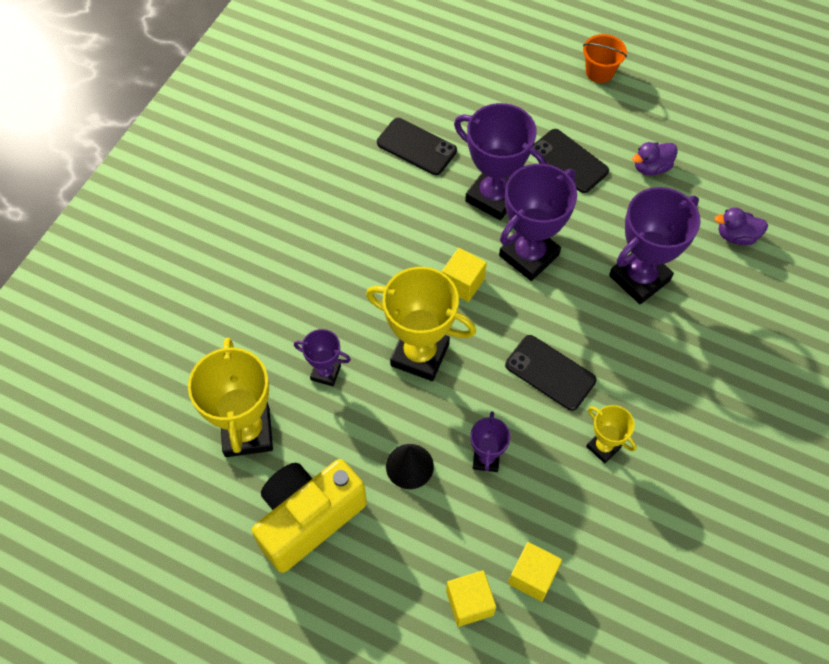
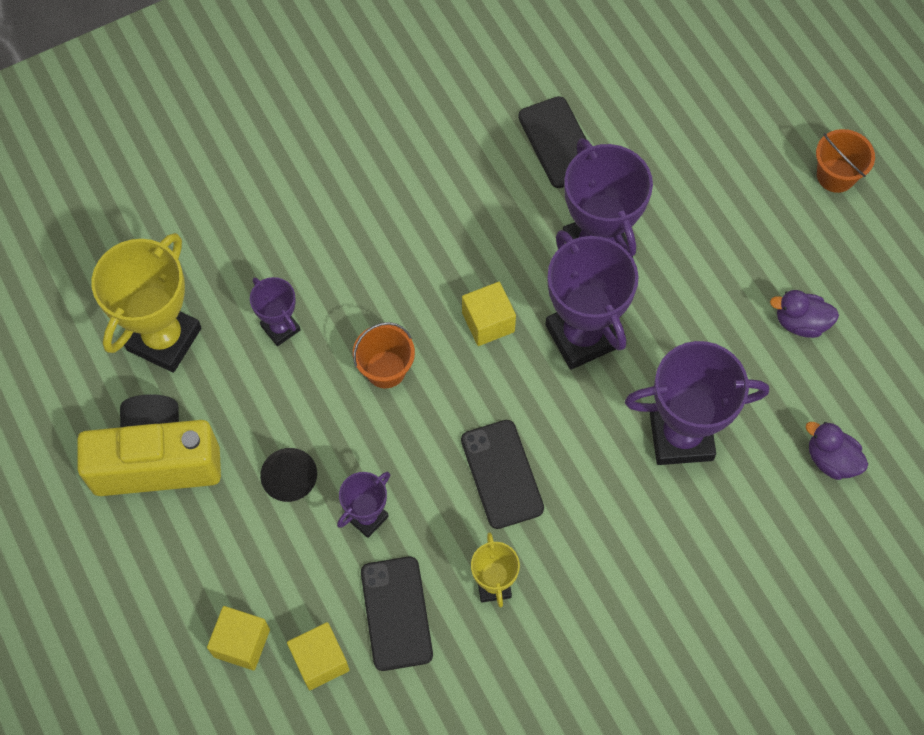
camera: 35 degrees right, 5 degrees up
(420, 355) = (385, 369): yellow trophy -> orange bucket
(529, 255) = (582, 336): purple trophy -> purple trophy turned 75 degrees clockwise
(568, 161) = (712, 258): black phone -> black phone (396, 613)

